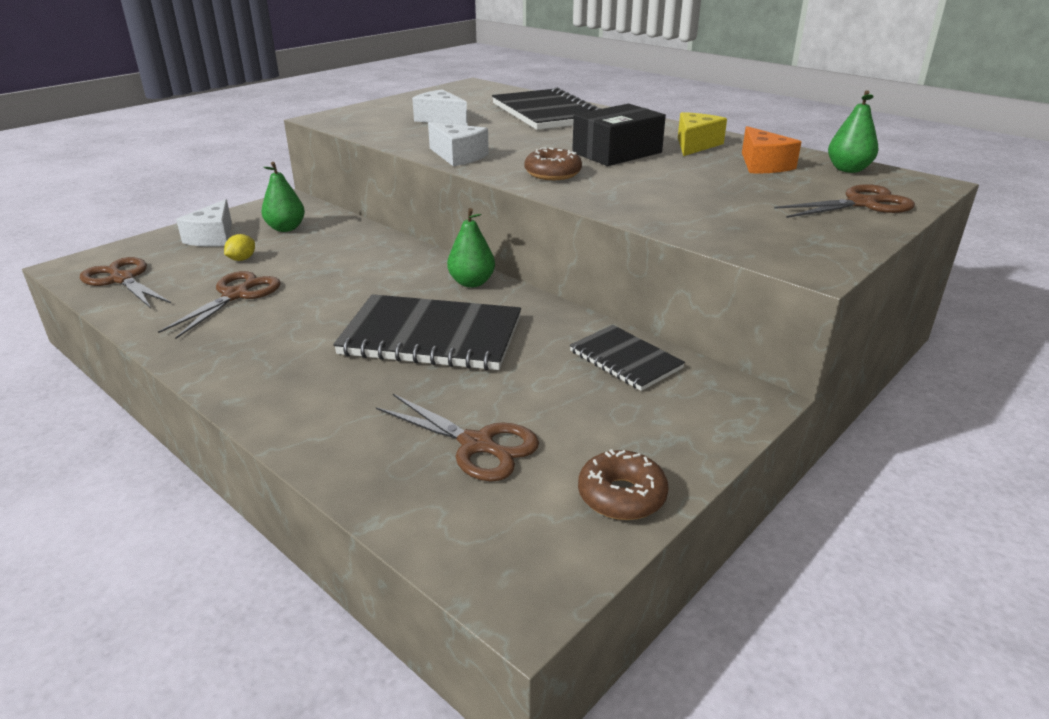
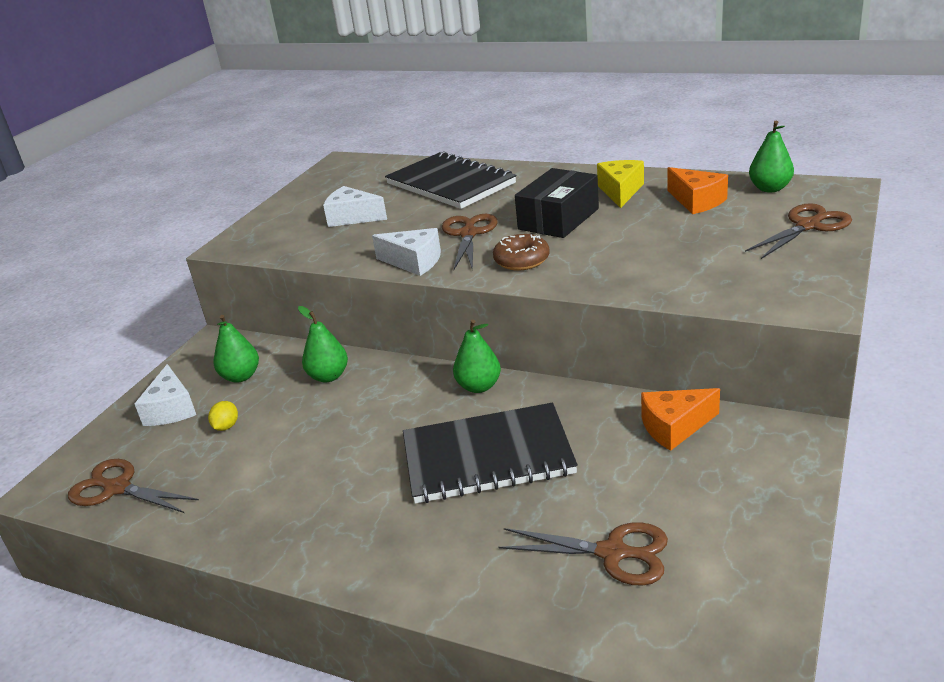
camera: 15 degrees left, 0 degrees up
(236, 295) = (257, 470): brown scissors -> brown scissors (468, 234)
(354, 245) = (328, 376): none -> green pear
(621, 496) = (763, 559): brown donut -> none
(625, 360) = (674, 427): black notebook -> orange cheese

